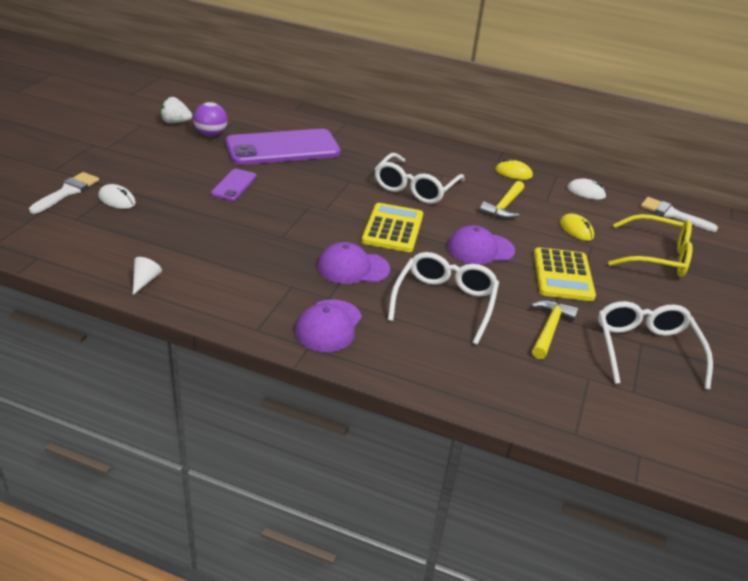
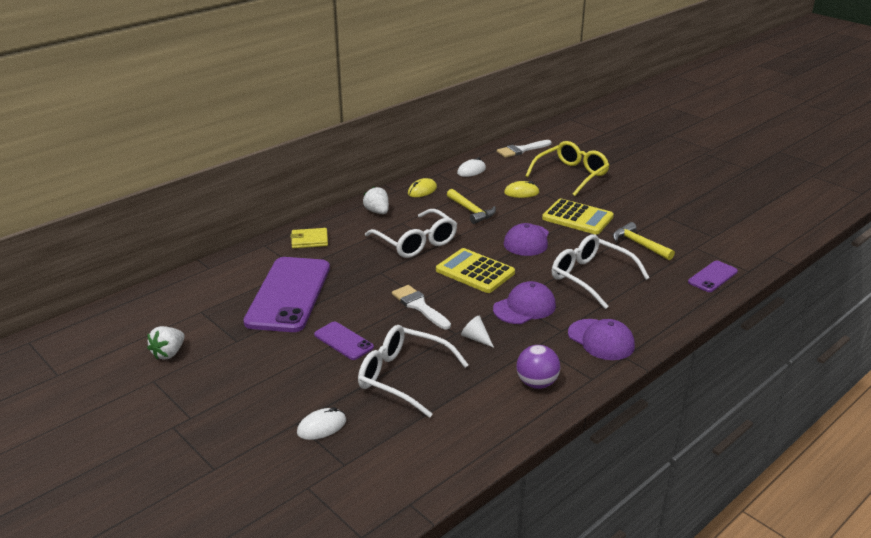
camera: 60 degrees left, 5 degrees down
(67, 192) = (278, 463): white brush -> white brush (419, 306)
(145, 281) = (490, 431): white cone -> white cone (476, 338)
(211, 134) = (220, 334): purple ball -> purple ball (536, 383)
(353, 268) = (524, 307): purple cap -> purple cap turned 150 degrees counterclockwise
(371, 139) = (309, 240): none -> yellow wallet
(449, 158) = (377, 212): none -> white strawberry
(530, 400) = (712, 277): none -> purple phone
(645, 349) = (673, 217): white glasses -> white glasses (403, 377)

